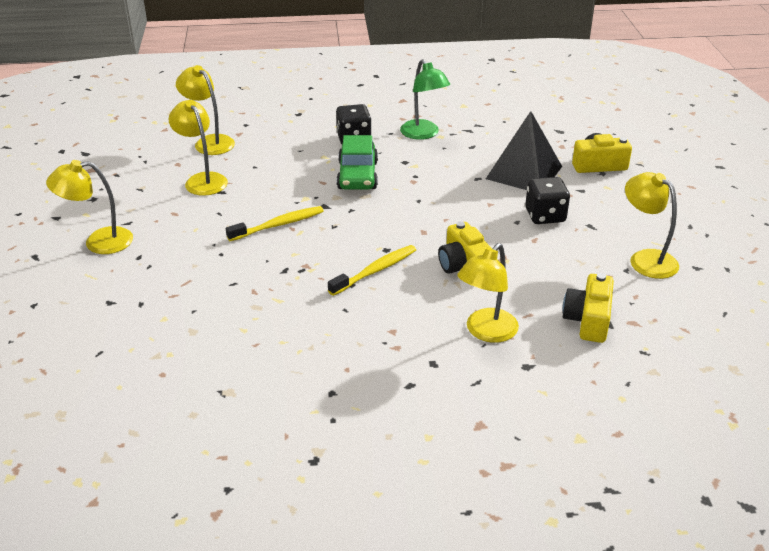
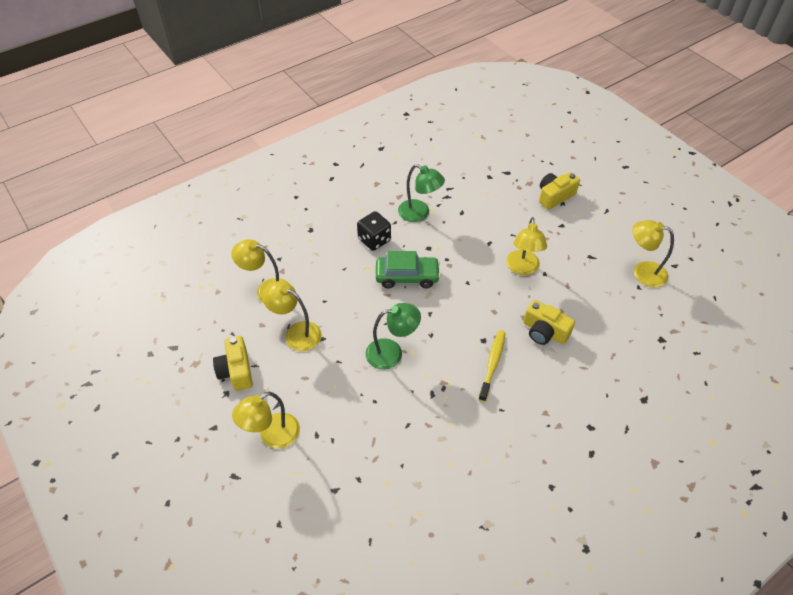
camera: 30 degrees left, 15 degrees up
(278, 225) = (392, 353): yellow toothbrush -> green lamp
(357, 175) = (407, 276): green car -> green car turned 60 degrees counterclockwise
(486, 332) = (600, 383): yellow lamp -> yellow lamp (522, 268)
(524, 172) = (514, 224): black pyramid -> none
(545, 216) = (558, 260): black dice -> none
(588, 320) = (649, 342): yellow camera -> yellow camera (236, 370)

